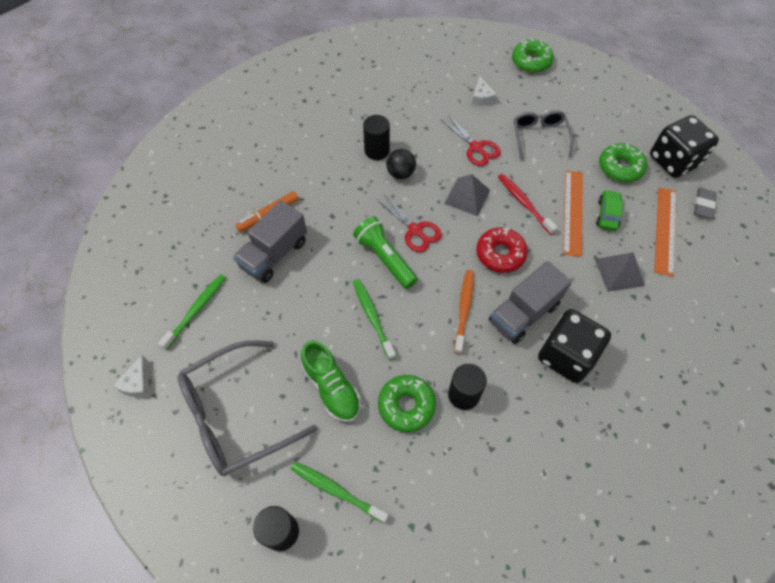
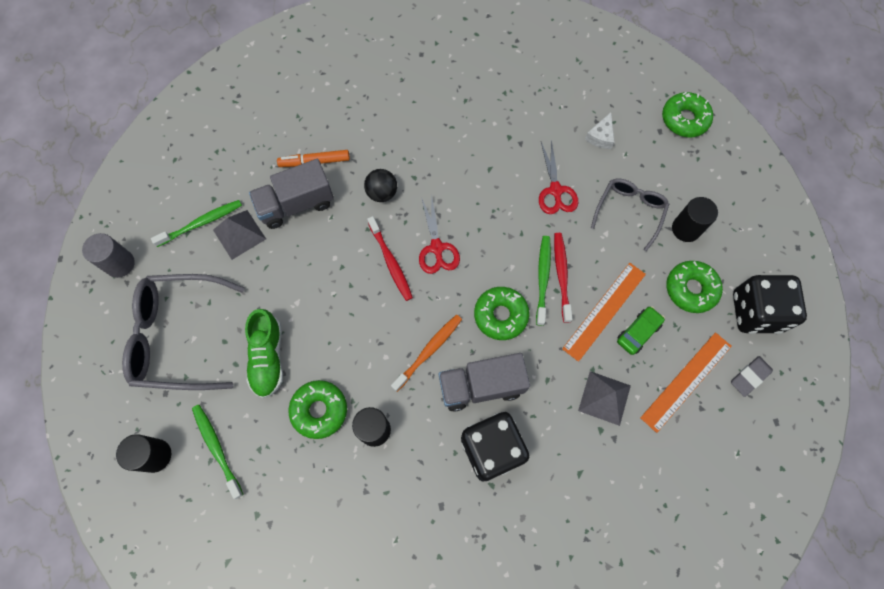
camera: 30 degrees right, 10 degrees up
(137, 383) = (120, 264): white cheese -> grey cylinder
(372, 317) = (343, 313): green toothbrush -> green toothbrush (543, 279)
(377, 150) = (455, 144): black cylinder -> black cylinder (686, 229)
(385, 258) = (390, 261): green flashlight -> red toothbrush
(400, 173) = (462, 181): black ball -> black ball (382, 193)
(467, 196) = (510, 239): grey pyramid -> grey pyramid (239, 234)
(500, 254) = (500, 315): red donut -> green donut

